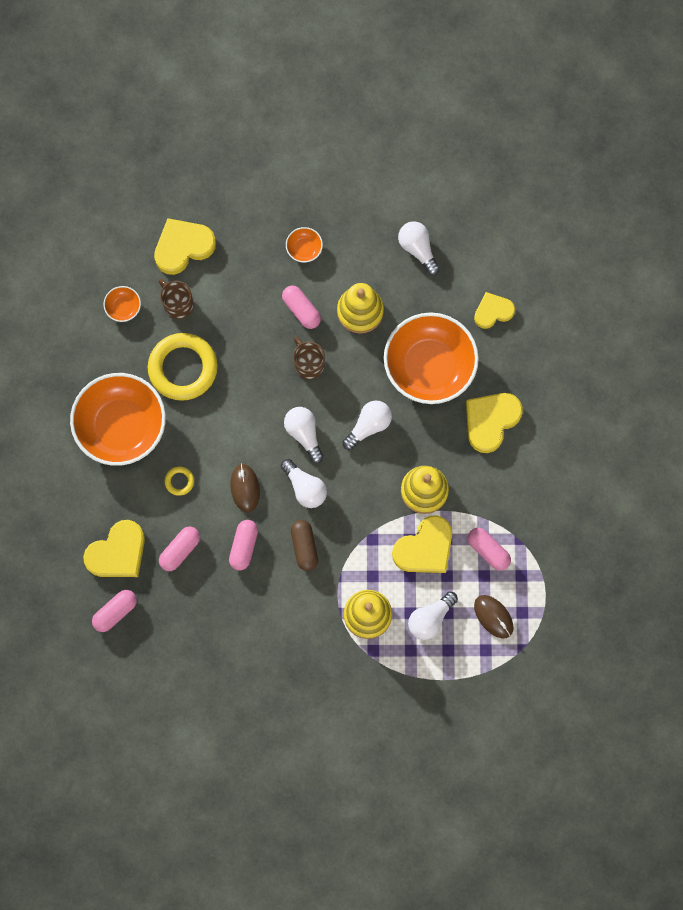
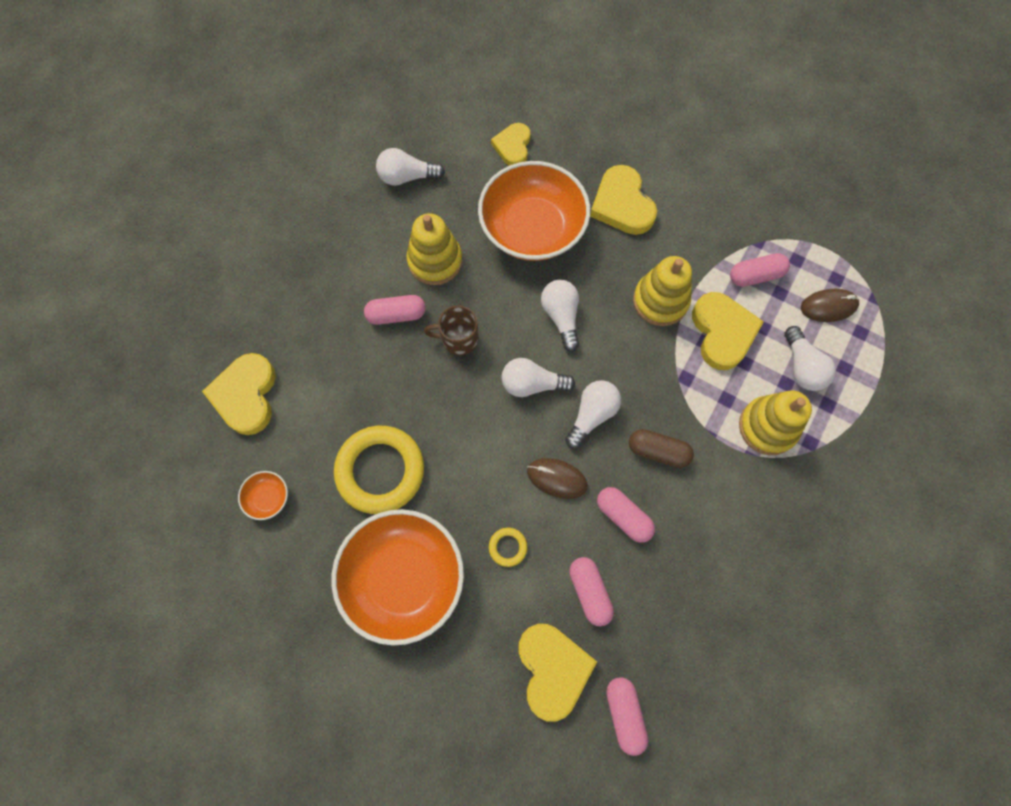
camera: 60 degrees left, 5 degrees down
(177, 304) = (304, 436): brown mug -> none
(304, 248) = (333, 277): orange bowl -> none
(305, 487) = (592, 415): white light bulb -> white light bulb turned 45 degrees counterclockwise

